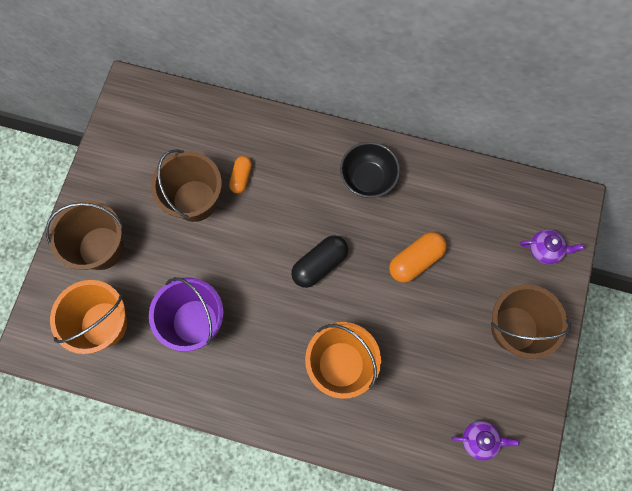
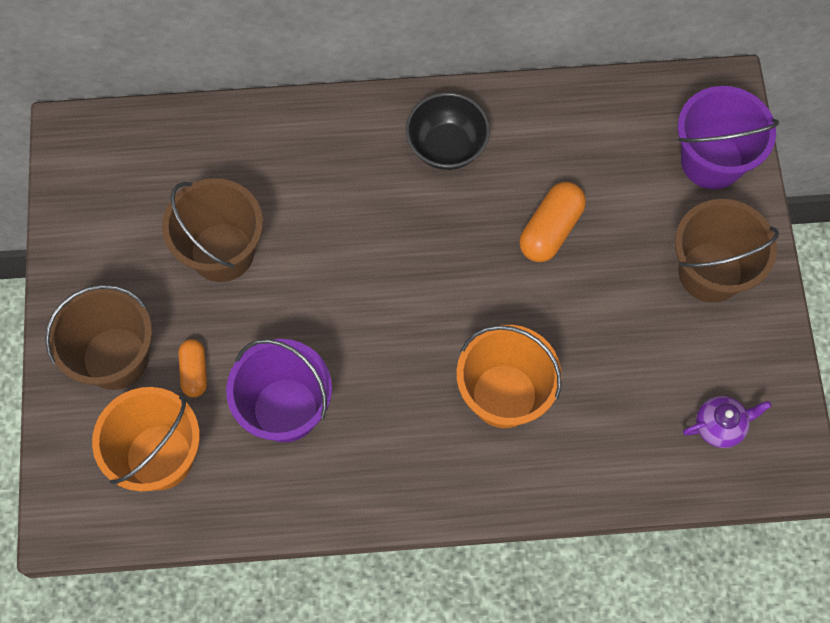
camera: 20 degrees left, 5 degrees down
(241, 177) = (274, 201): orange capsule -> orange capsule (194, 372)
(319, 264) = (425, 278): black capsule -> none
(545, 250) = (712, 161): purple teapot -> purple bucket

